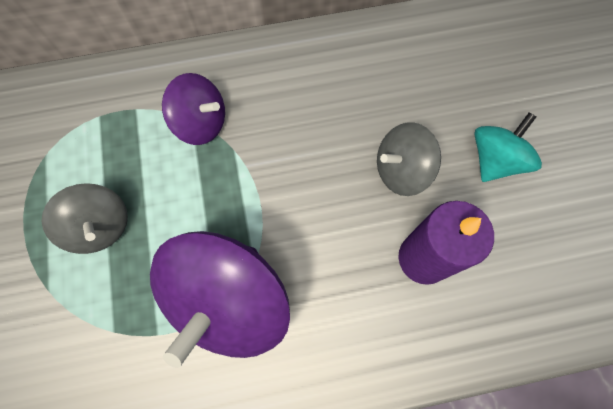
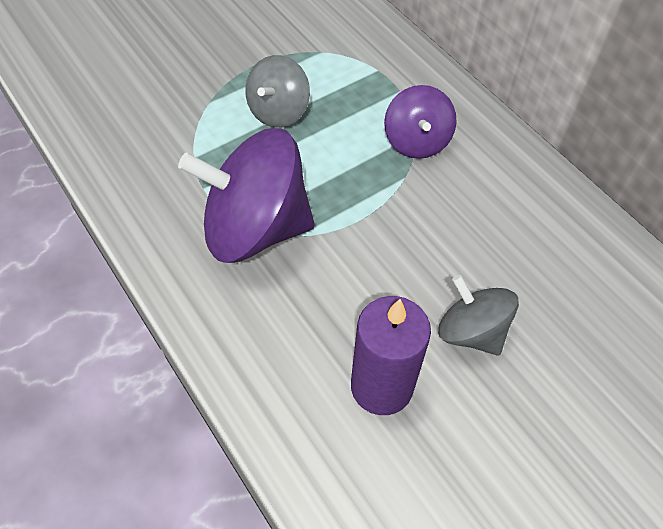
camera: 65 degrees right, 15 degrees down
(495, 160) = (545, 430): turquoise spinning top -> none

